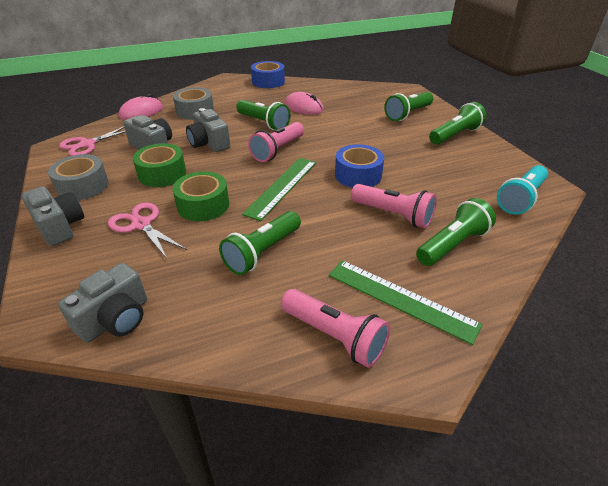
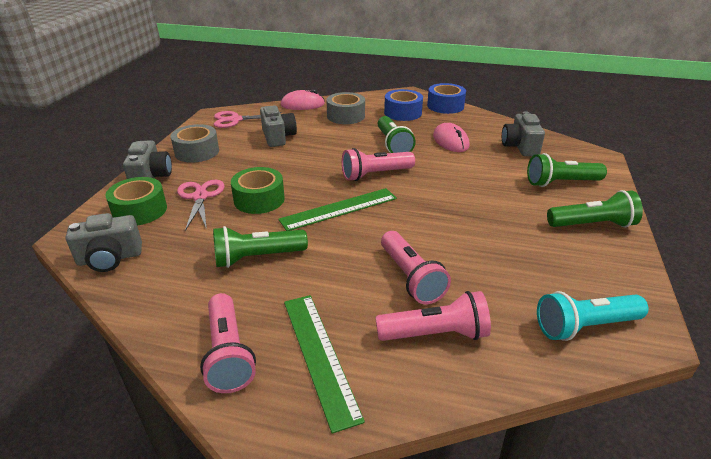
camera: 35 degrees right, 5 degrees down
(162, 174) = (259, 162): green tape -> green tape (140, 210)
(209, 143) = (324, 148): grey camera -> grey camera (520, 146)
(358, 175) = (423, 225): blue tape -> blue tape (403, 113)
(452, 245) = (435, 334): green flashlight -> pink flashlight

